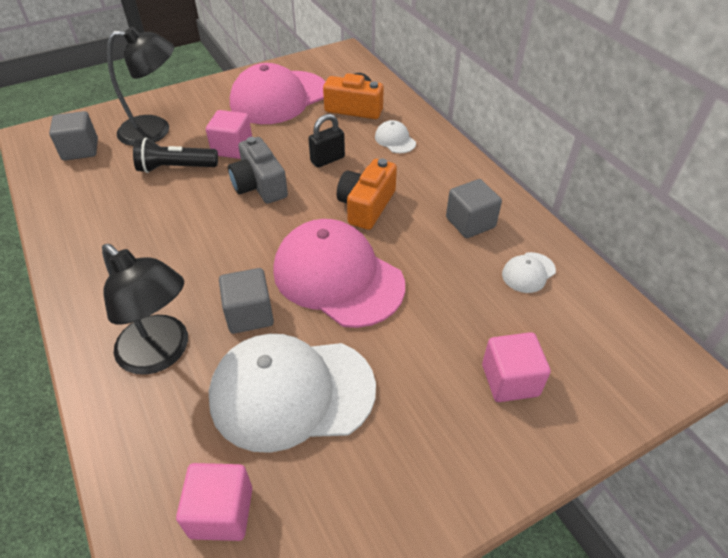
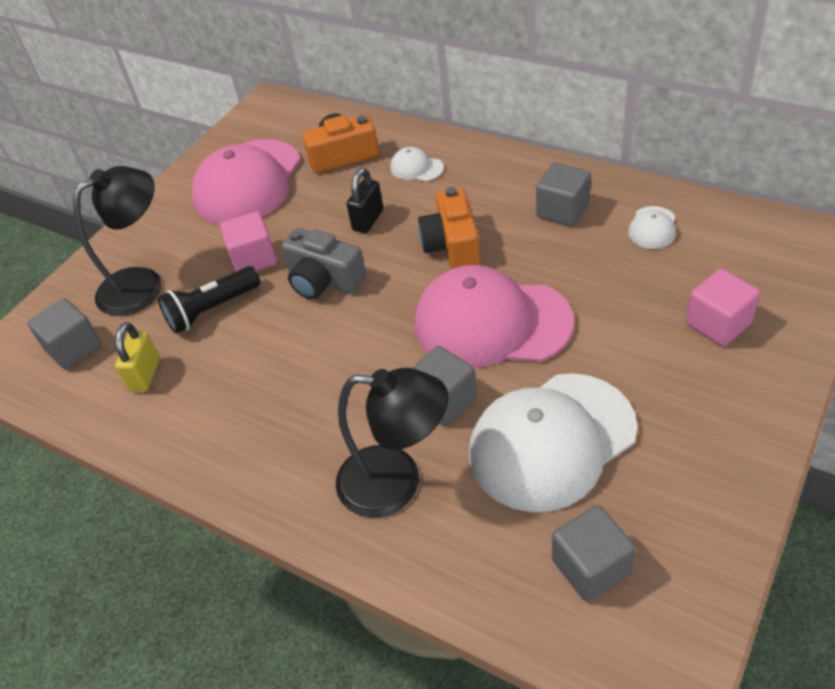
camera: 25 degrees left, 0 degrees up
(98, 188) = (145, 375): none -> yellow padlock
(221, 512) = (591, 567): pink cube -> grey cube

